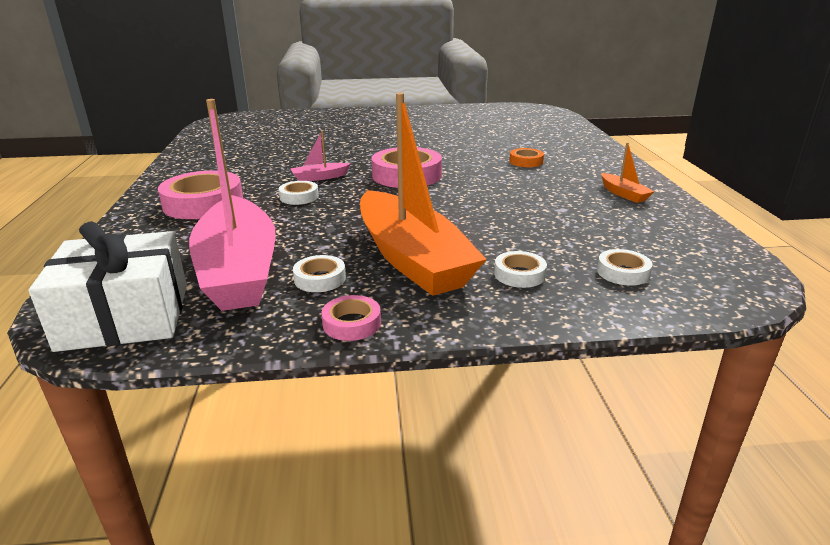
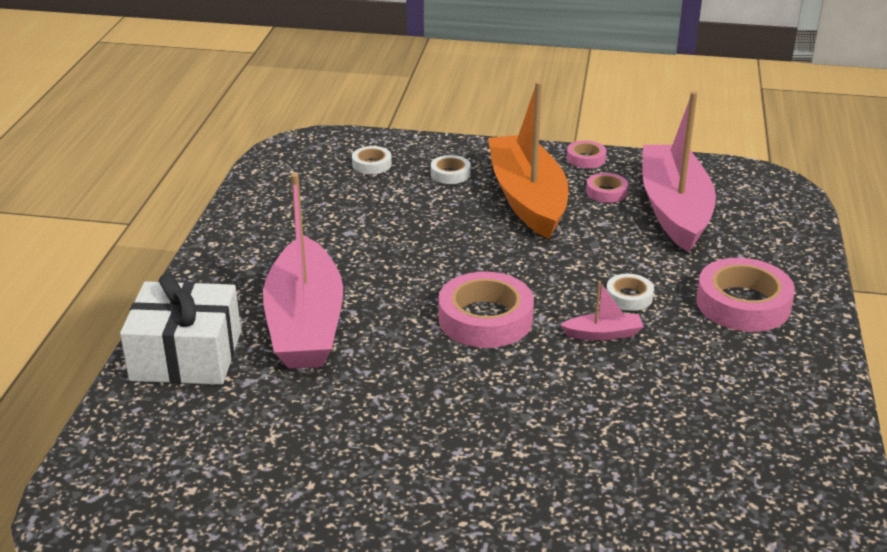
camera: 165 degrees left, 5 degrees up
(125, 316) = (745, 184): white gift -> white gift (186, 355)
(320, 279) = (606, 192): white tape -> pink tape
(526, 161) = (305, 323): orange tape -> pink boat
(623, 194) = (260, 242): orange boat -> none

